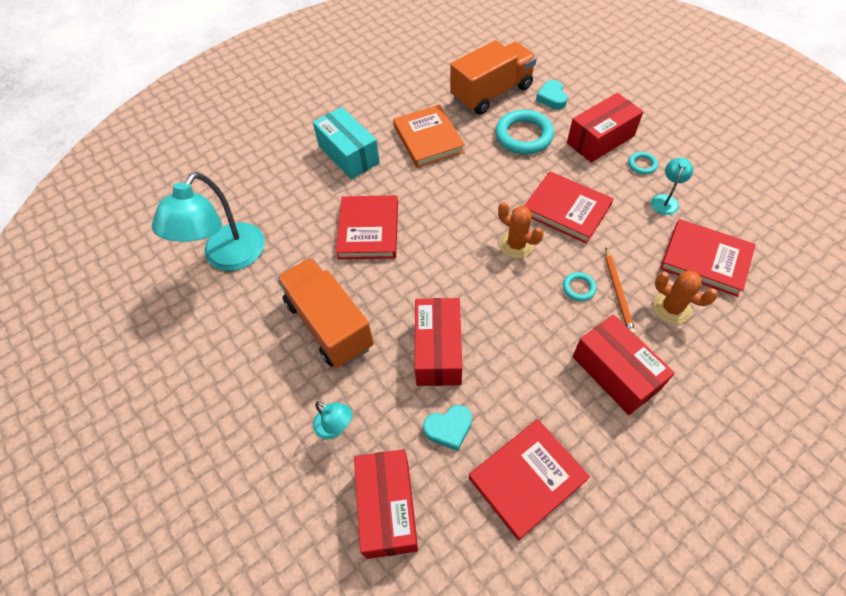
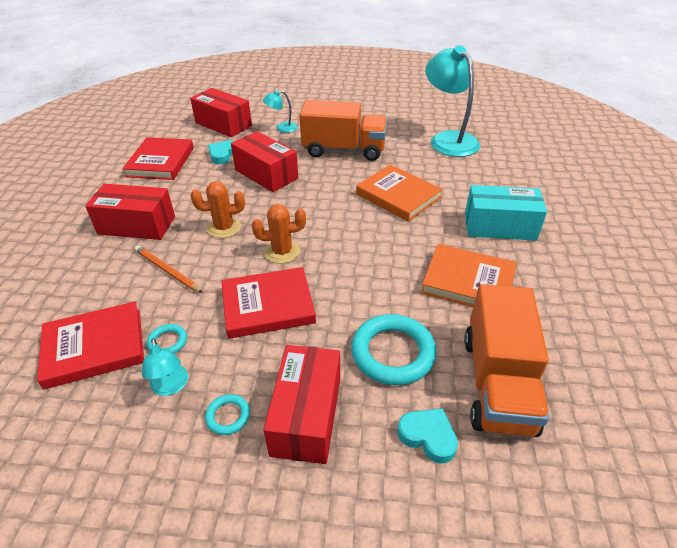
camera: 130 degrees right, 15 degrees down
(368, 230) = (398, 196): red book -> orange book
(578, 288) = (203, 255): turquoise ring -> turquoise ring (167, 342)
(671, 308) = (112, 286): orange cactus -> orange cactus (224, 228)

